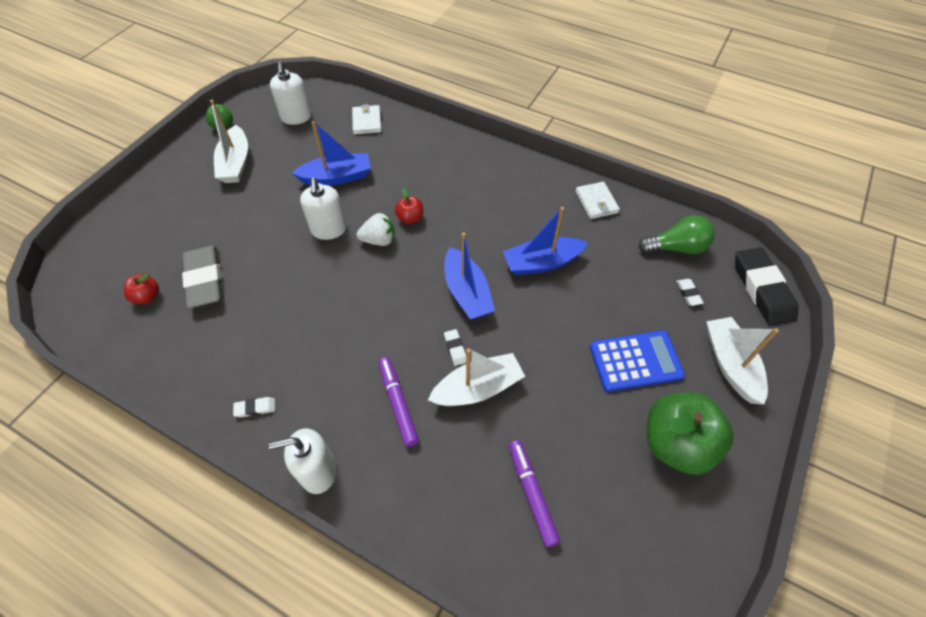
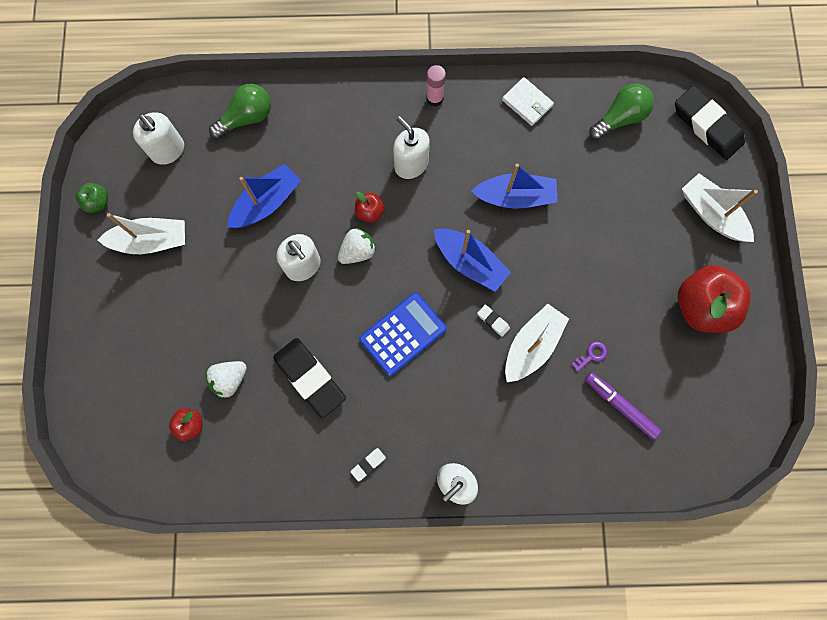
camera: 30 degrees left, 20 degrees up
(205, 280) = (229, 379): grey eraser -> white strawberry
(235, 163) = (151, 241): white boat -> white boat turned 60 degrees counterclockwise
(266, 311) = (310, 378): none -> black eraser
(367, 121) = (246, 118): white wallet -> green light bulb
(398, 403) = (478, 394): purple marker -> none
(468, 201) = (411, 164): none -> white soap dispenser
(519, 168) = (434, 98): none -> pink glue stick
(531, 428) = (591, 355): none -> purple key
(541, 263) = (515, 197): blue boat -> blue boat turned 135 degrees counterclockwise
(635, 361) = (639, 252): blue calculator -> blue calculator (403, 334)
(676, 443) = (701, 306): green apple -> red apple
(688, 293) = (651, 162): white eraser -> none

